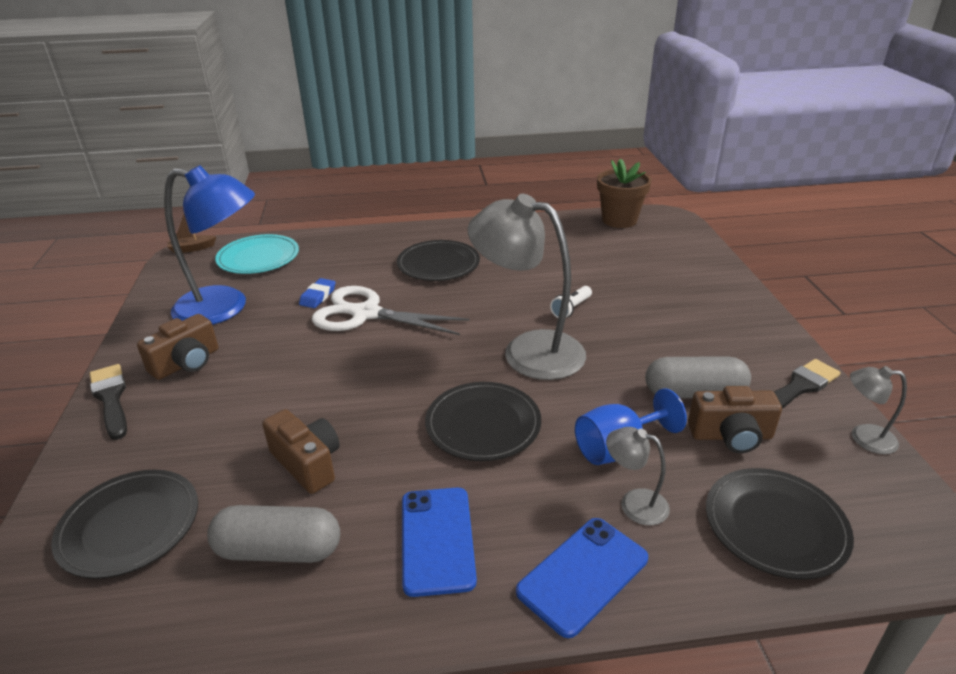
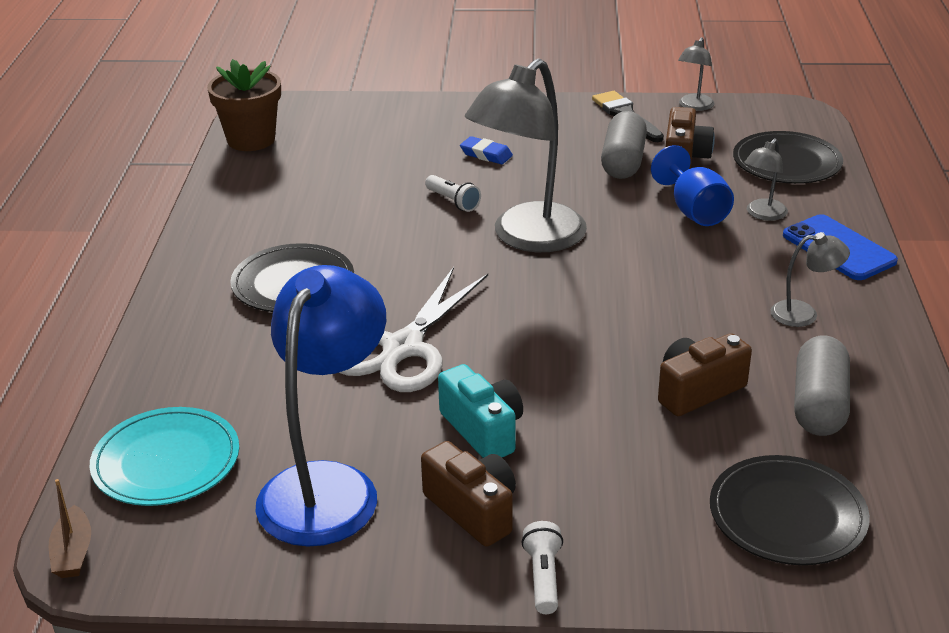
camera: 80 degrees left, 0 degrees up
(111, 398) = (543, 577): black brush -> white flashlight
(270, 357) = (483, 430): none -> turquoise camera
(318, 296) = (334, 391): blue eraser -> blue eraser (486, 154)
(437, 540) = (804, 314): blue phone -> grey lamp
(483, 424) = (649, 277): black plate -> none

